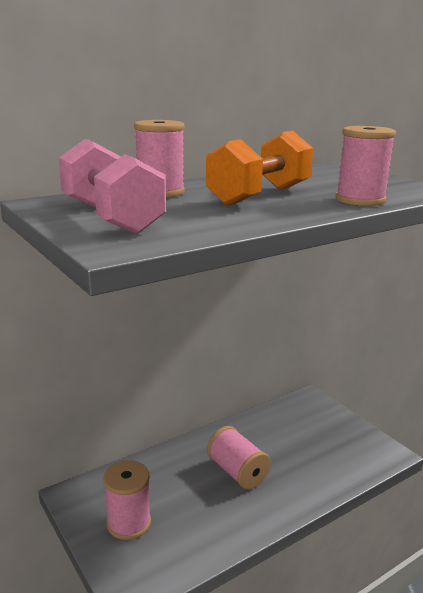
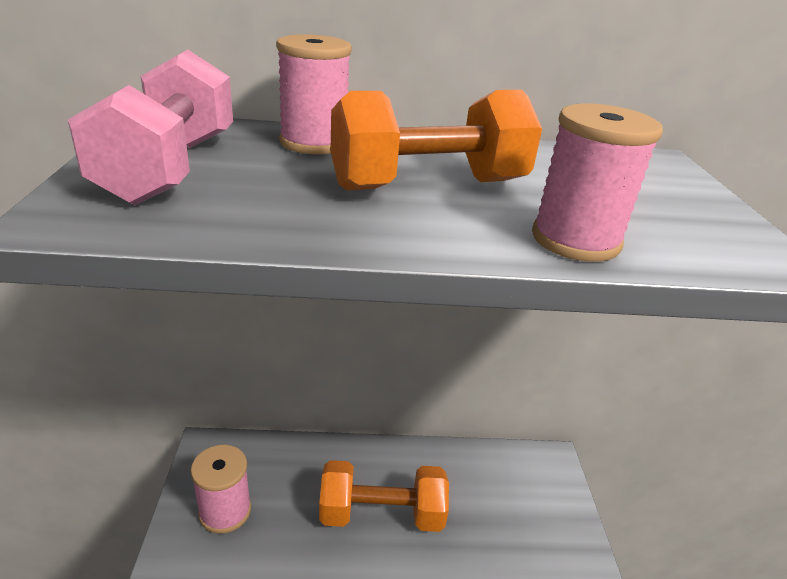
camera: 30 degrees right, 10 degrees up
(237, 472) = (381, 514): pink spool -> orange dumbbell

